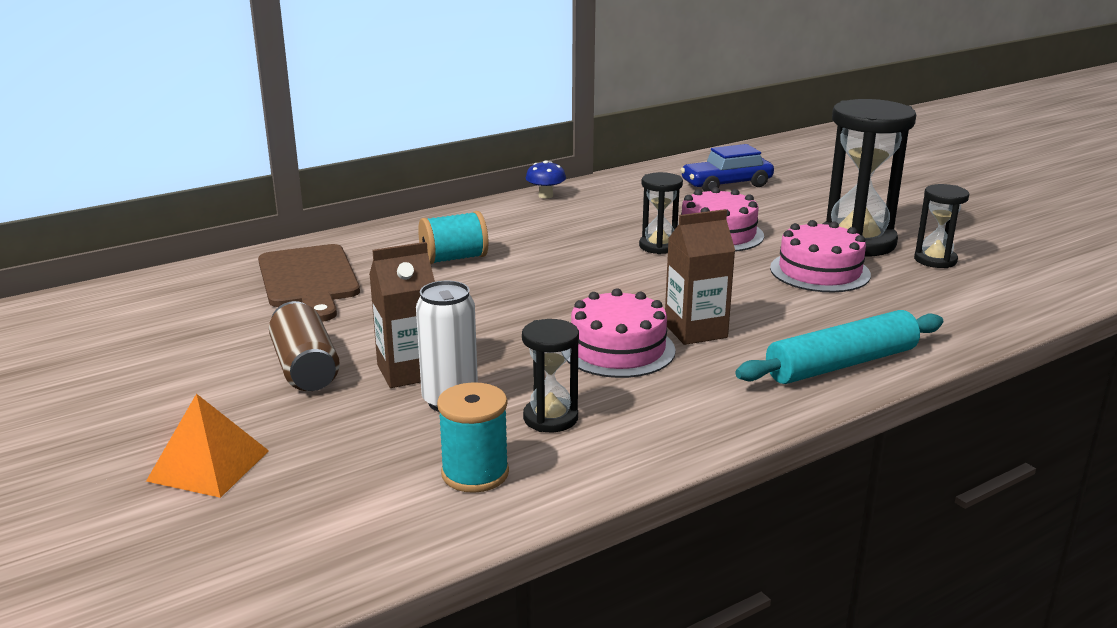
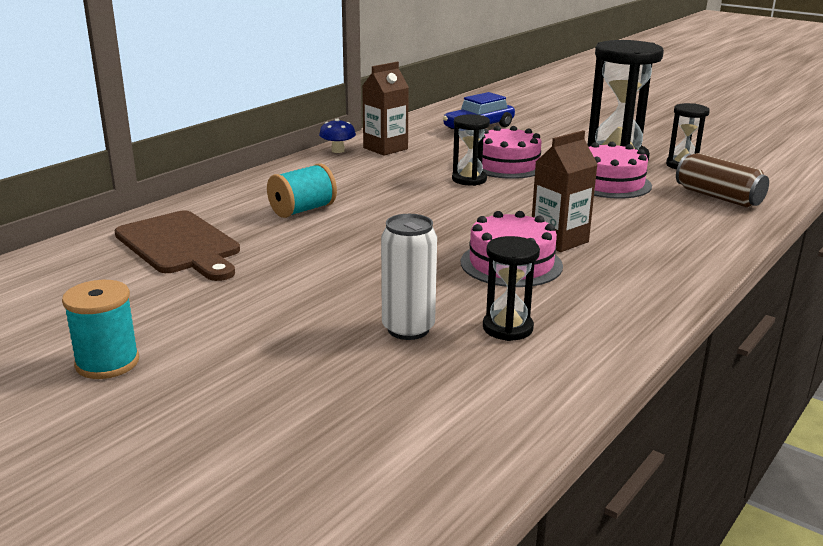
camera: 20 degrees left, 0 degrees up
(209, 465) = (226, 428): orange pyramid -> none
(305, 368) = (246, 323): brown can -> brown can (718, 197)
(408, 372) = (347, 310): brown carton -> brown carton (385, 148)
(475, 473) = (486, 386): turquoise spool -> turquoise spool (107, 363)
(841, 364) = (690, 249): turquoise rolling pin -> none

